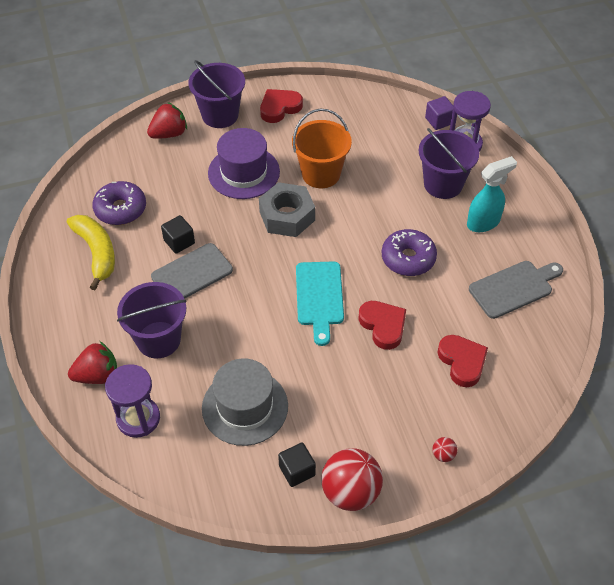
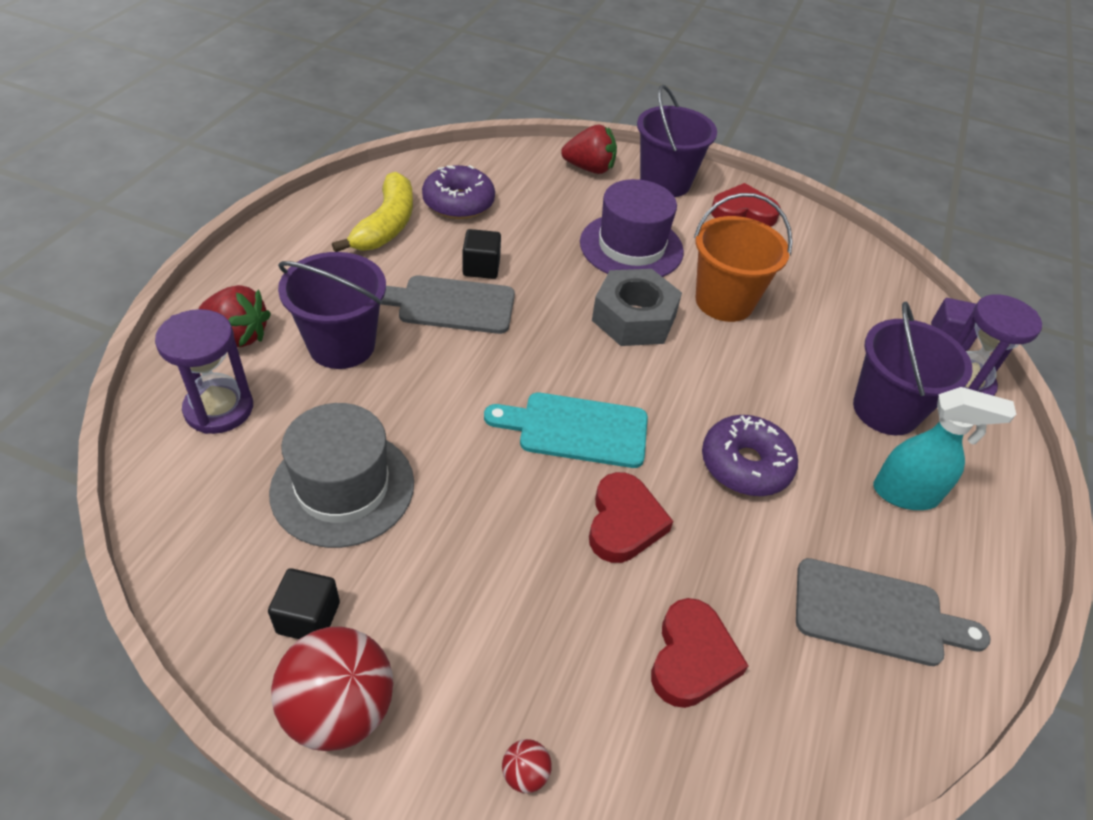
camera: 35 degrees right, 5 degrees down
(319, 297) = (576, 429): turquoise cutting board -> turquoise cutting board turned 60 degrees clockwise

